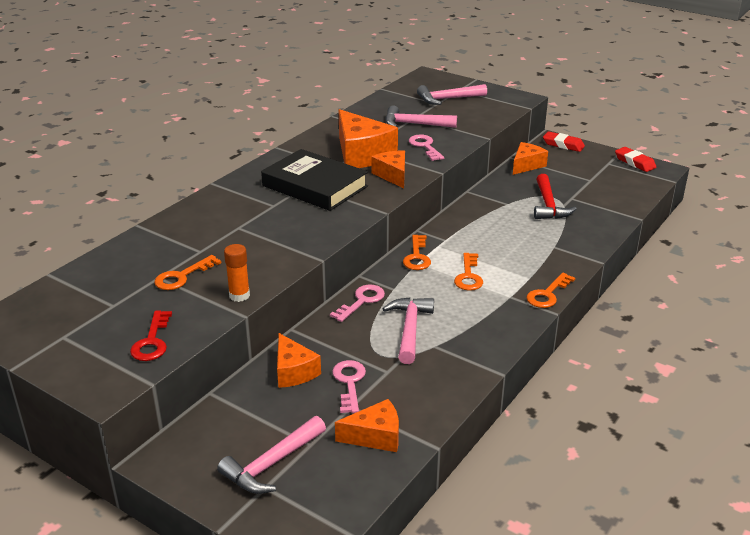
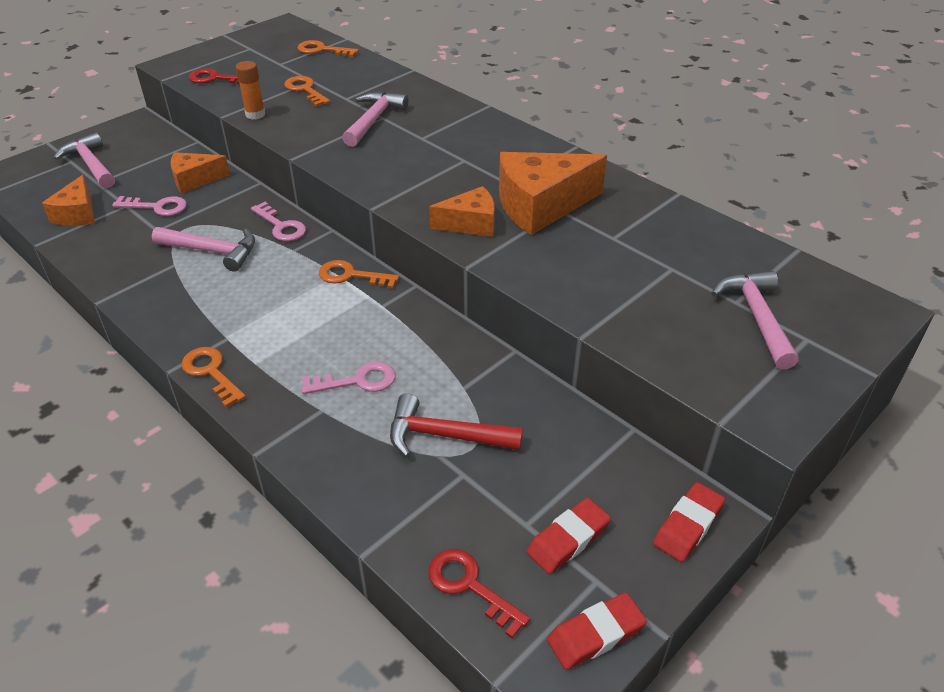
camera: 100 degrees right, 10 degrees up
(315, 186) = (458, 165): black book -> none
(414, 124) = (643, 264): pink hammer -> pink hammer (373, 120)
(425, 146) = (557, 264): pink key -> pink key (357, 381)
(468, 276) = (288, 311): orange key -> orange key (322, 50)
(526, 165) = (597, 443): orange cheese -> none
(591, 170) = (568, 539): none -> red eraser
(635, 190) = (470, 586): none -> red key

